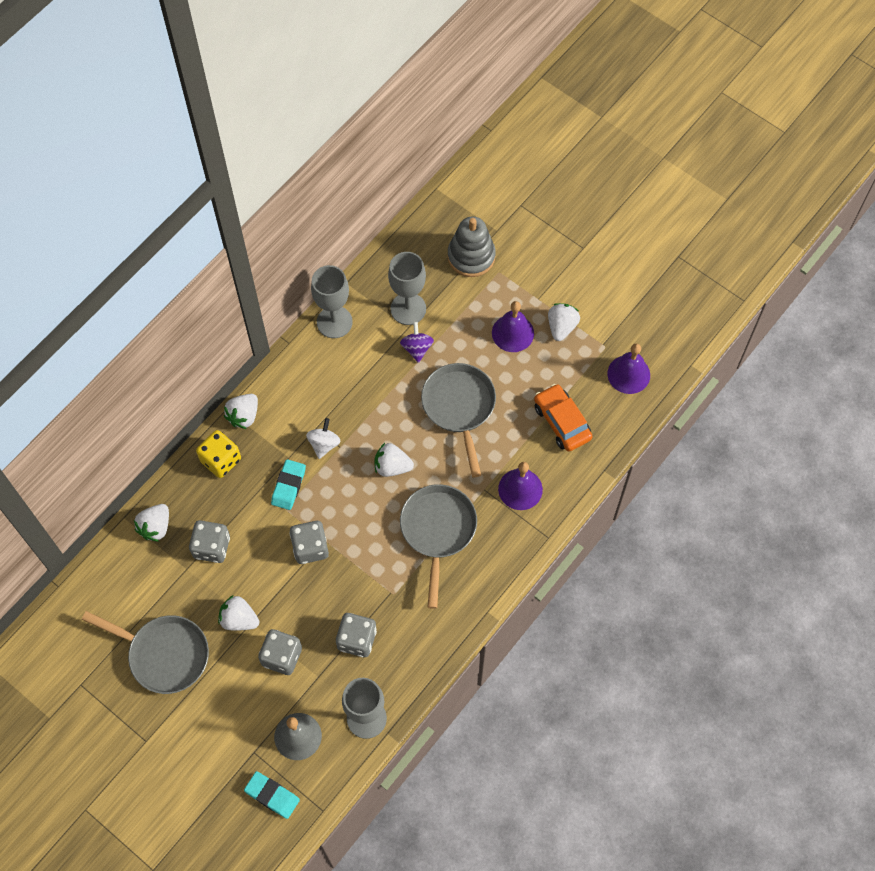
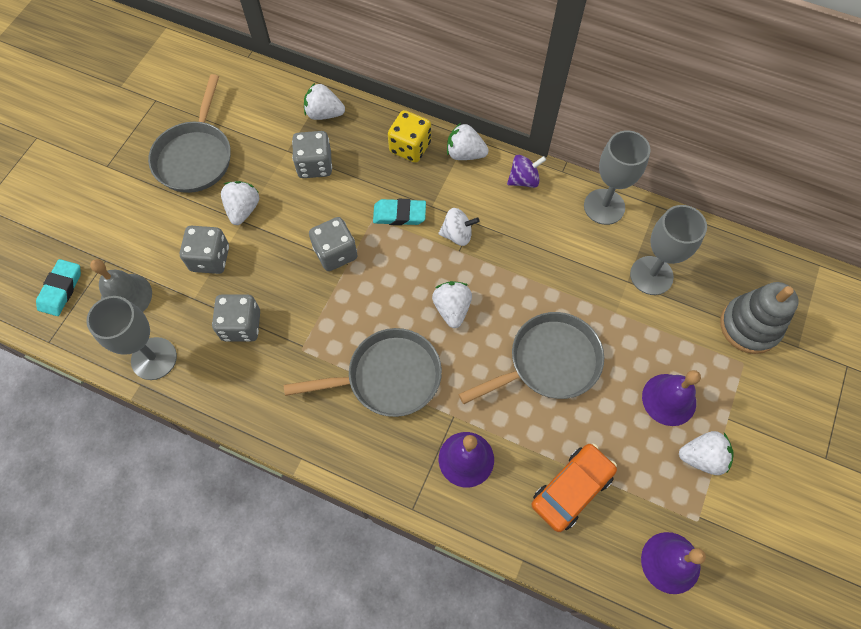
camera: 75 degrees right, 0 degrees up
(417, 348) = (606, 297): purple spinning top -> purple spinning top (524, 180)

